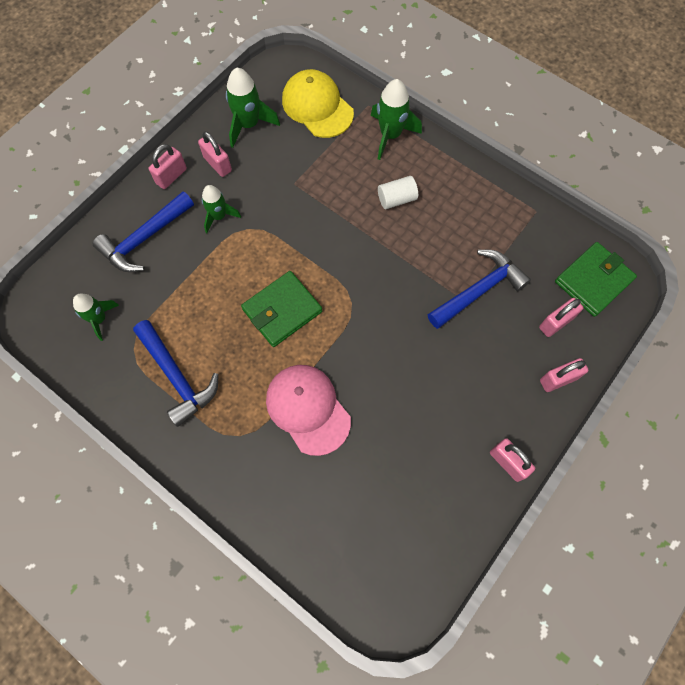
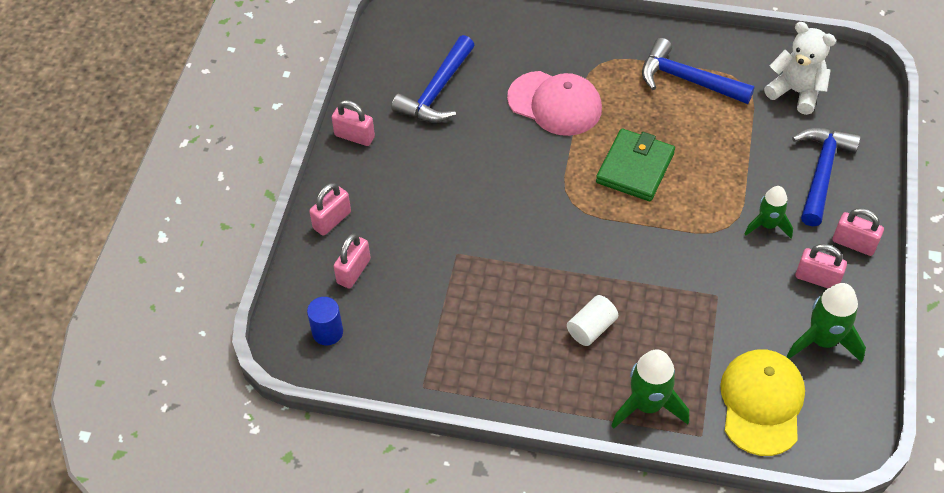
camera: 155 degrees right, 15 degrees down
(99, 319) = (796, 92): green rocket -> white teddy bear
(171, 176) = (854, 243): pink padlock -> pink padlock turned 75 degrees counterclockwise
(317, 106) = (761, 403): yellow cap -> yellow cap turned 105 degrees counterclockwise
(479, 290) = (448, 270): blue hammer -> blue hammer (437, 91)
(593, 281) = (327, 332): green wallet -> blue cylinder

